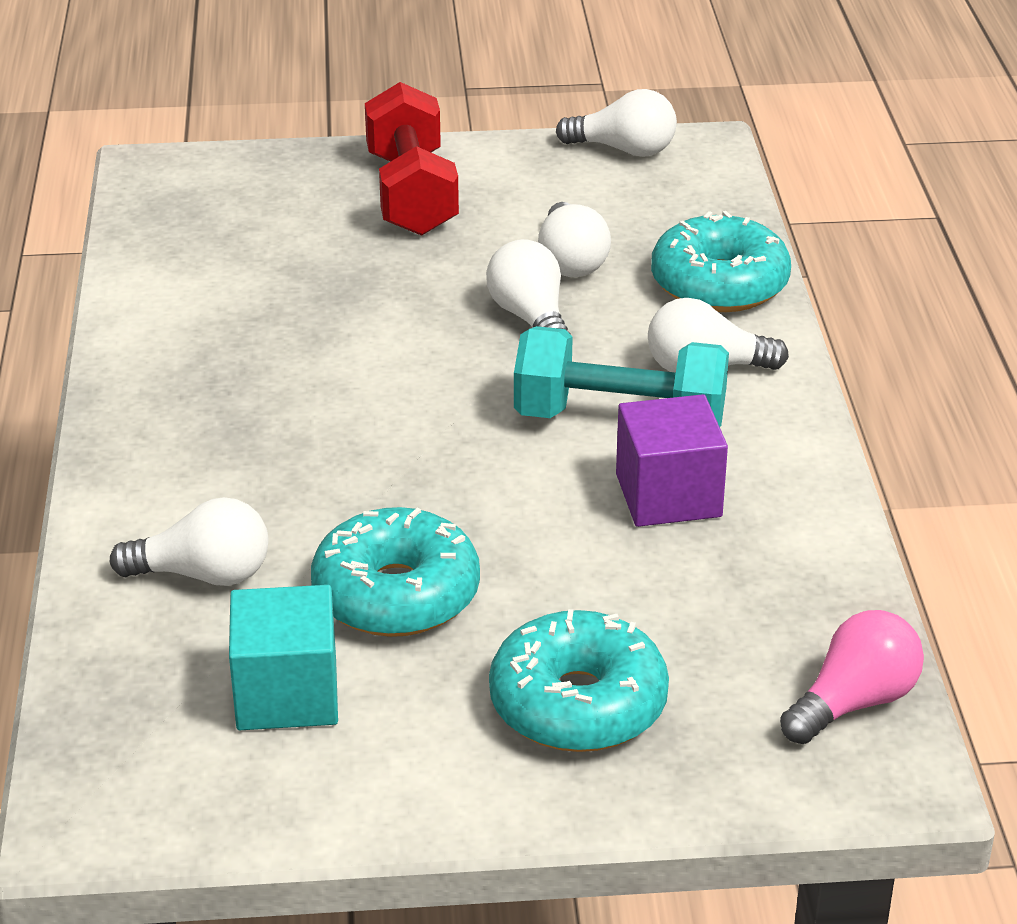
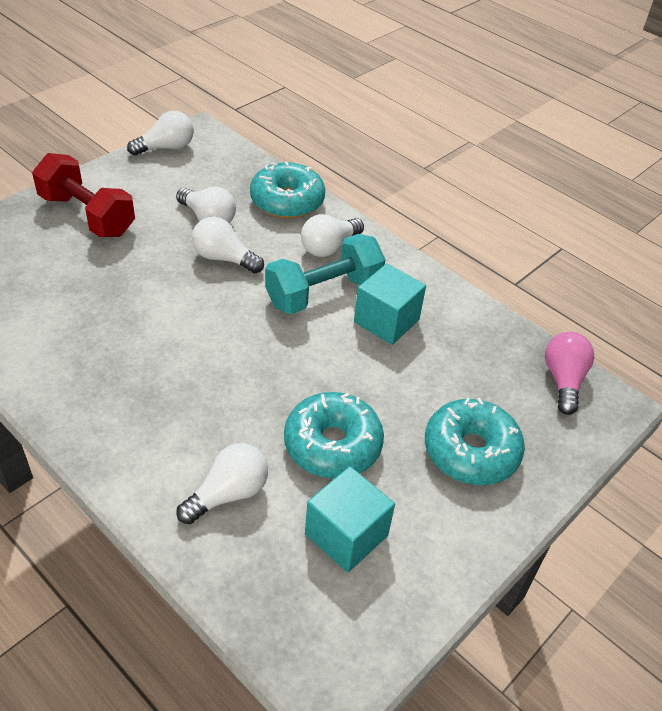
camera: 45 degrees left, 10 degrees up
(668, 495) = (386, 321): purple cube -> turquoise cube

